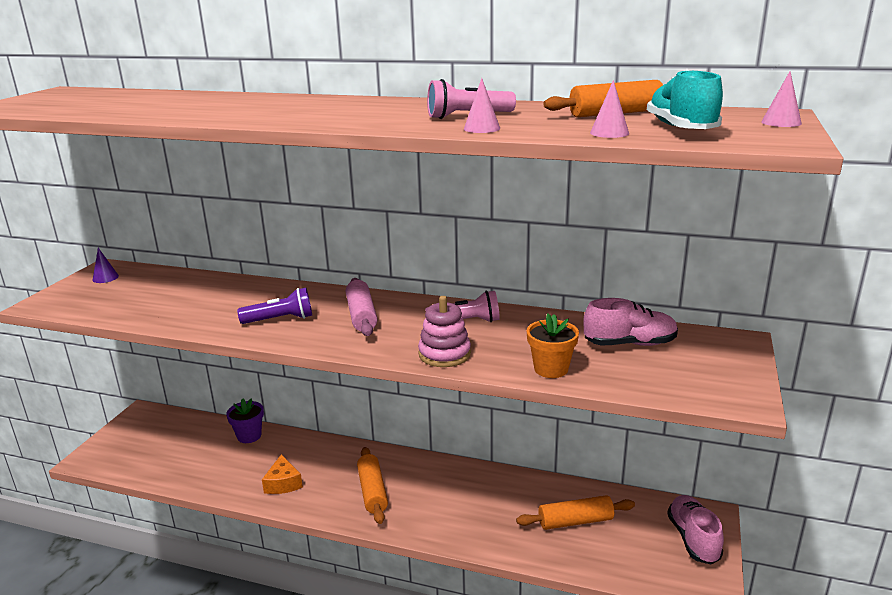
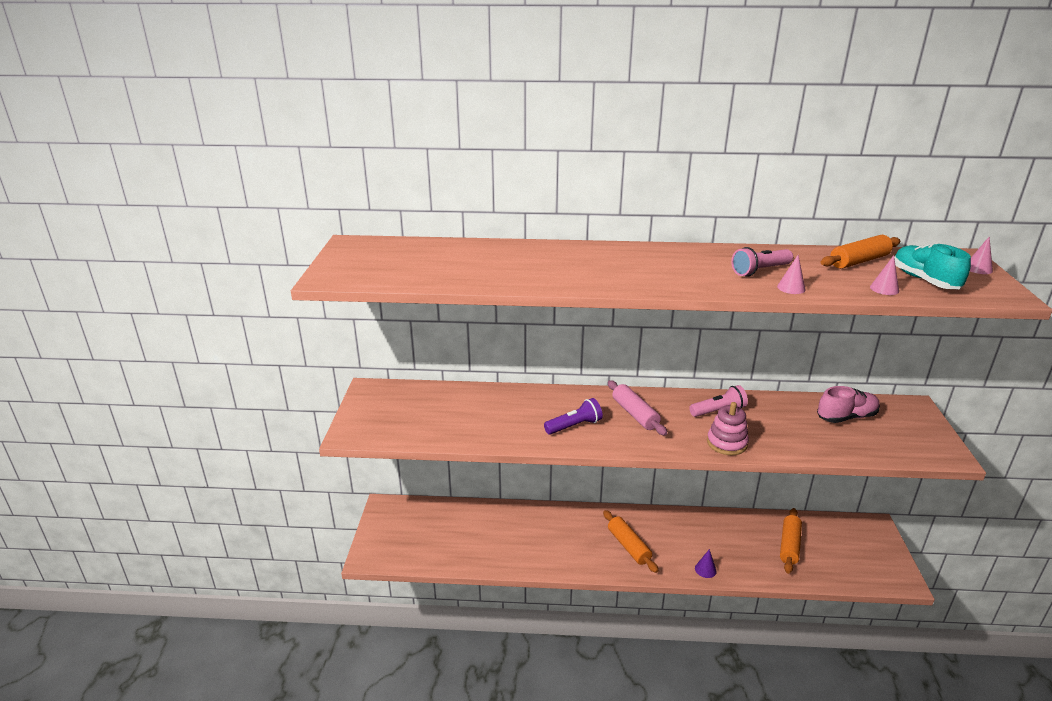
camera: 15 degrees left, 5 degrees up
(105, 278) = (380, 399): purple cone -> purple cone (705, 569)
(249, 436) = (496, 513): purple flower pot -> none
(283, 483) = (554, 551): orange cheese -> none
(551, 369) = (810, 446): orange flower pot -> none
(575, 521) = (789, 545): orange rolling pin -> orange rolling pin turned 45 degrees counterclockwise
(693, 539) = (873, 545): pink shoe -> none

